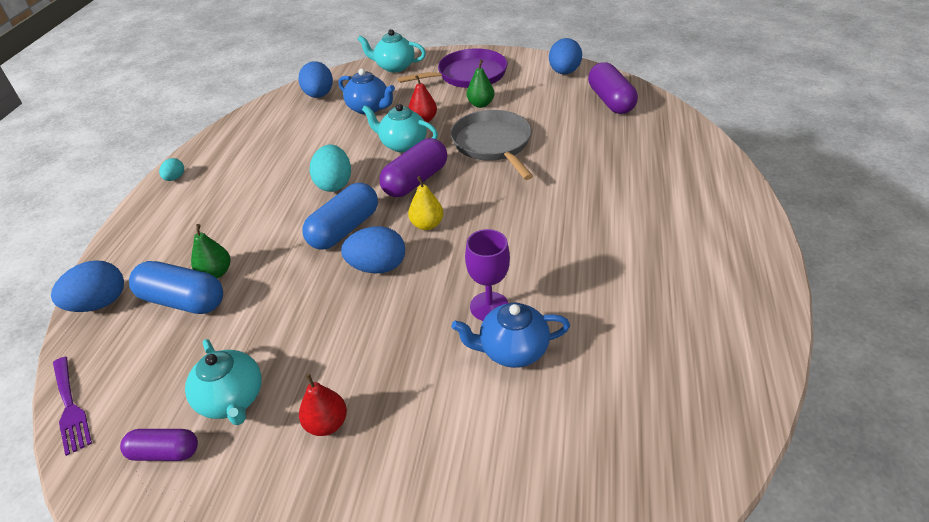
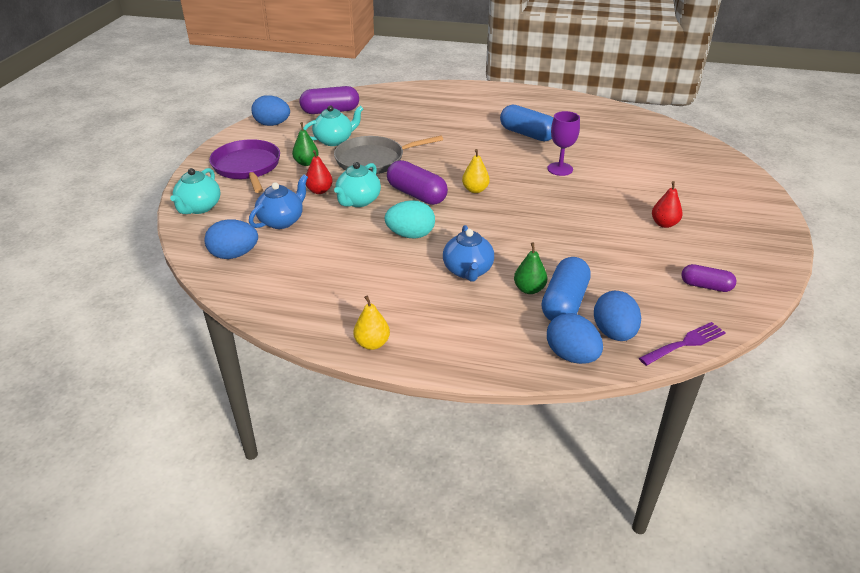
camera: 90 degrees left, 5 degrees down
(165, 452) = (706, 286): purple capsule -> purple capsule turned 75 degrees counterclockwise
(175, 178) = (372, 343): turquoise egg -> yellow pear
(232, 400) = (656, 263): turquoise teapot -> turquoise teapot (334, 140)
(344, 229) = (476, 226): blue capsule -> blue capsule (527, 134)
(377, 267) = (522, 210): blue egg -> blue egg (614, 333)
(512, 350) = (595, 163): blue teapot -> blue teapot (468, 271)

